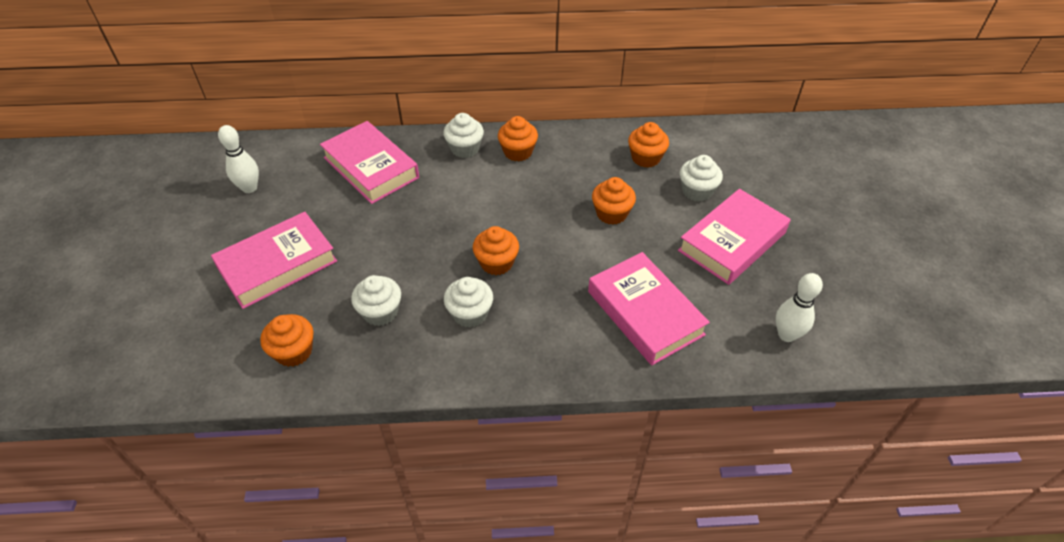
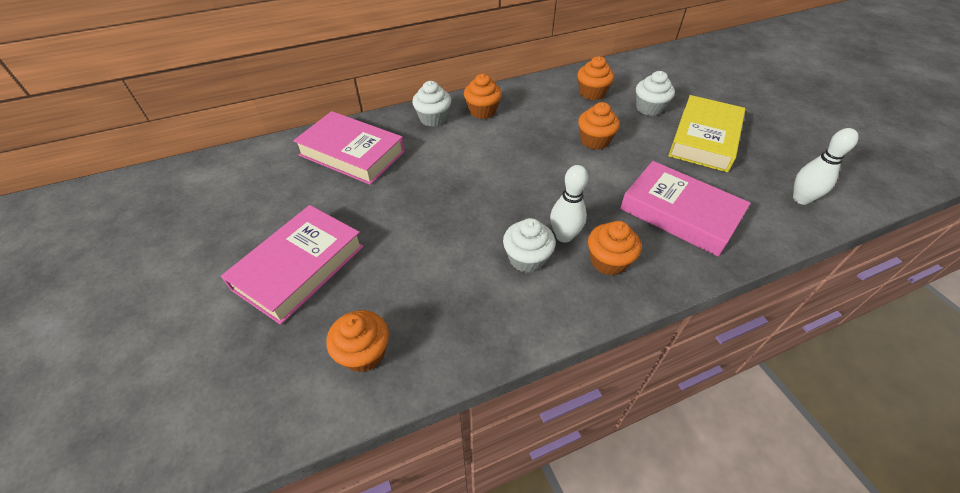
camera: 20 degrees left, 0 degrees up
(249, 188) = (231, 200): white bowling pin -> white bowling pin (564, 236)
(380, 312) = (436, 283): white cupcake -> none
(496, 263) = (522, 206): orange cupcake -> orange cupcake (608, 261)
(732, 241) = (704, 139): pink book -> yellow book

